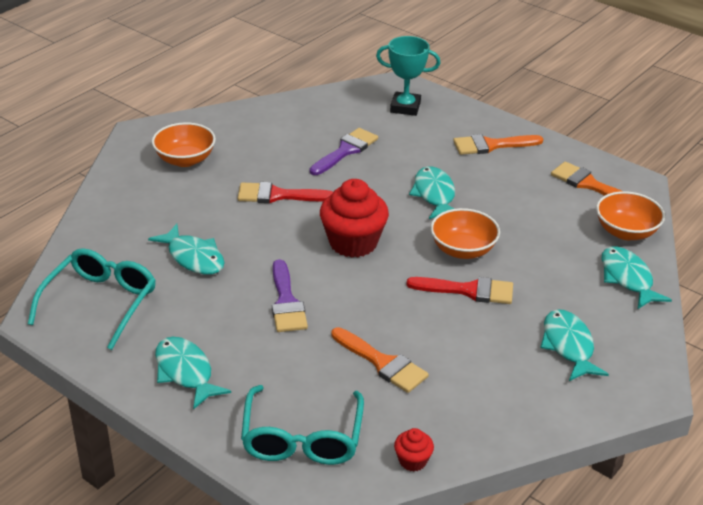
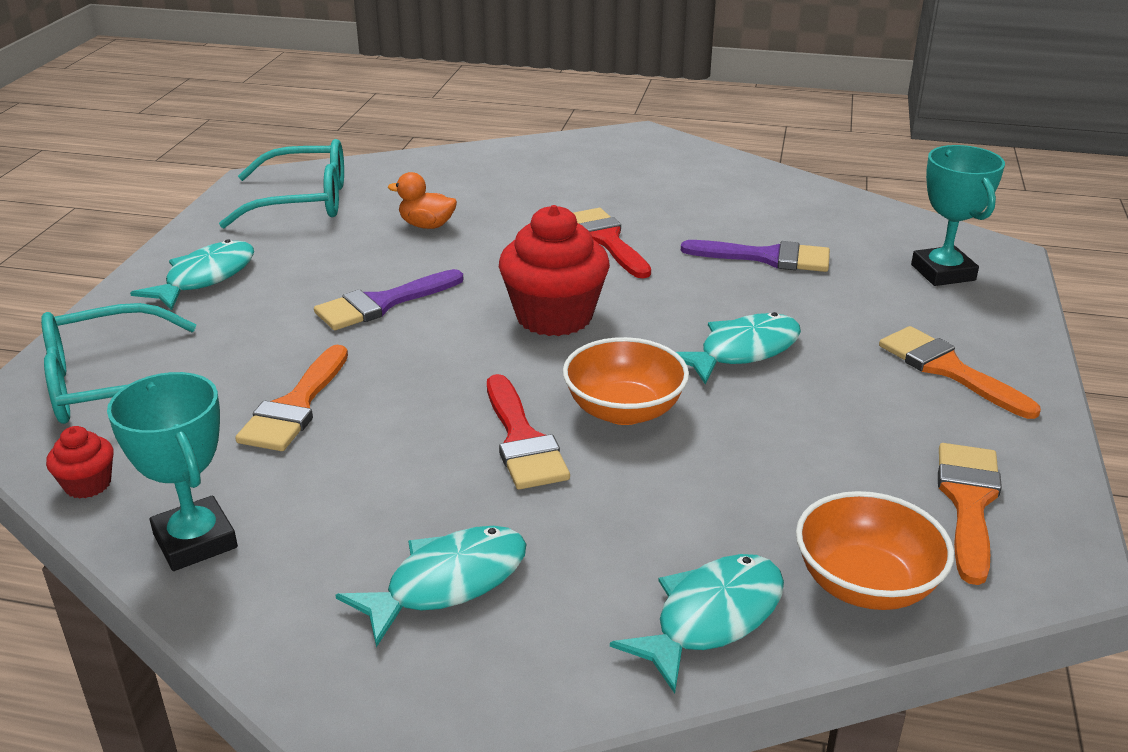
camera: 65 degrees right, 5 degrees down
(185, 160) = (617, 170): orange bowl -> none
(193, 257) = (427, 225): turquoise fish -> orange duck
(491, 425) = (195, 541): none -> turquoise trophy

